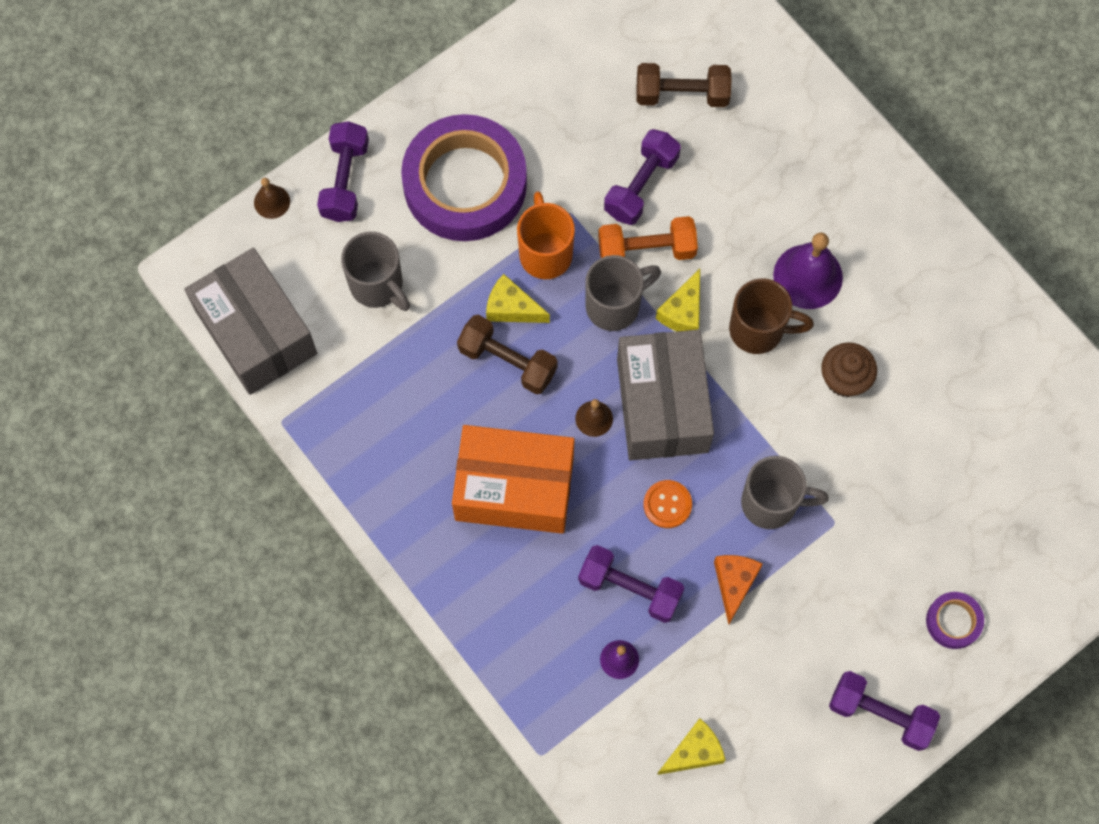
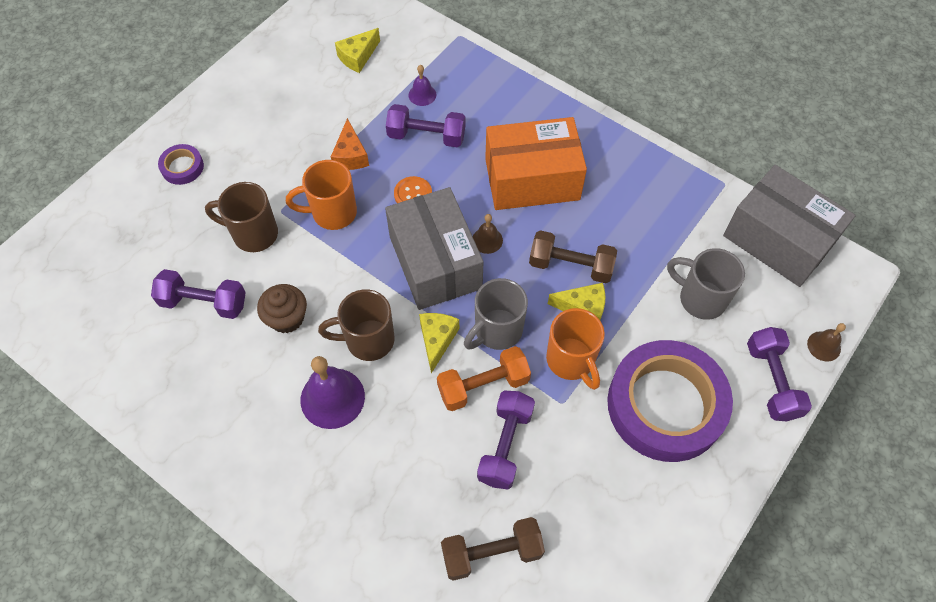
camera: 165 degrees right, 10 degrees down
(772, 503) = (332, 213): grey mug -> orange mug
(871, 498) = (253, 234): none -> brown mug
(880, 714) = (232, 102): purple dumbbell -> purple dumbbell (204, 302)

